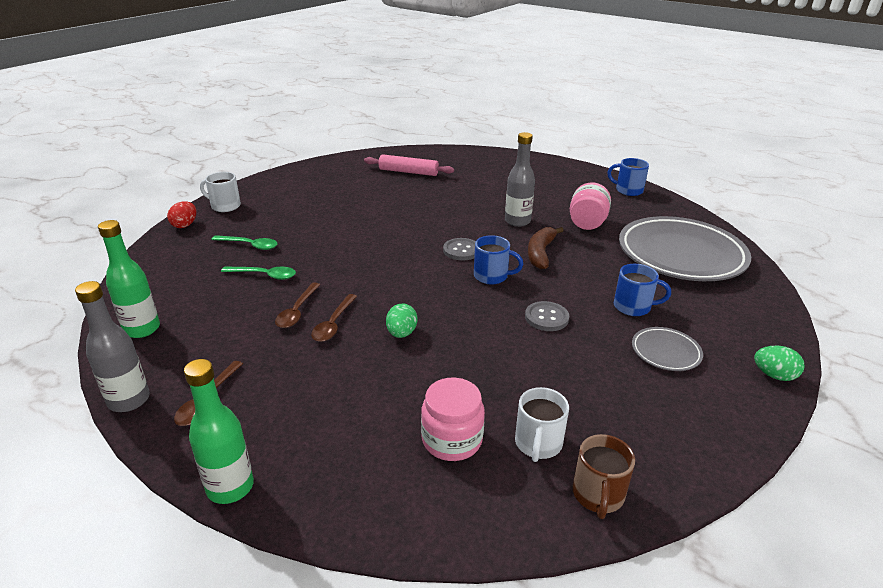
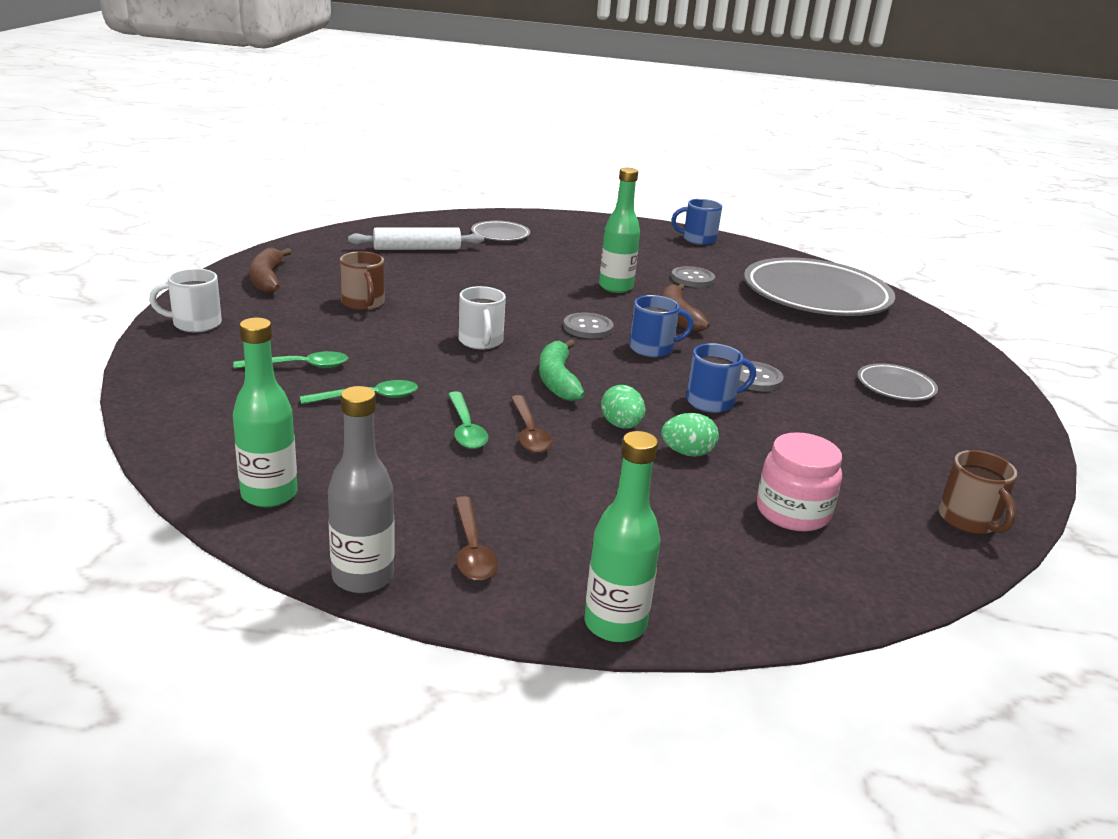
camera: 30 degrees left, 5 degrees down
(185, 225) = (161, 357): red egg -> none
(295, 181) = (267, 279): none -> brown banana
(297, 311) = (466, 429): brown spoon -> green spoon
(332, 207) = (363, 303): none -> brown mug
(396, 288) = (557, 380): none -> green banana
(408, 172) = (417, 249): pink rolling pin -> white rolling pin
(476, 168) = (500, 235): none -> grey plate
(517, 221) = (615, 287): grey bottle -> green bottle
(538, 444) = (874, 493): white mug -> white mug (481, 341)
(587, 223) = (692, 279): pink jar -> grey button
(633, 307) = (824, 352): blue mug -> blue mug (712, 402)
(774, 375) = (999, 387): green egg -> green egg (687, 453)

